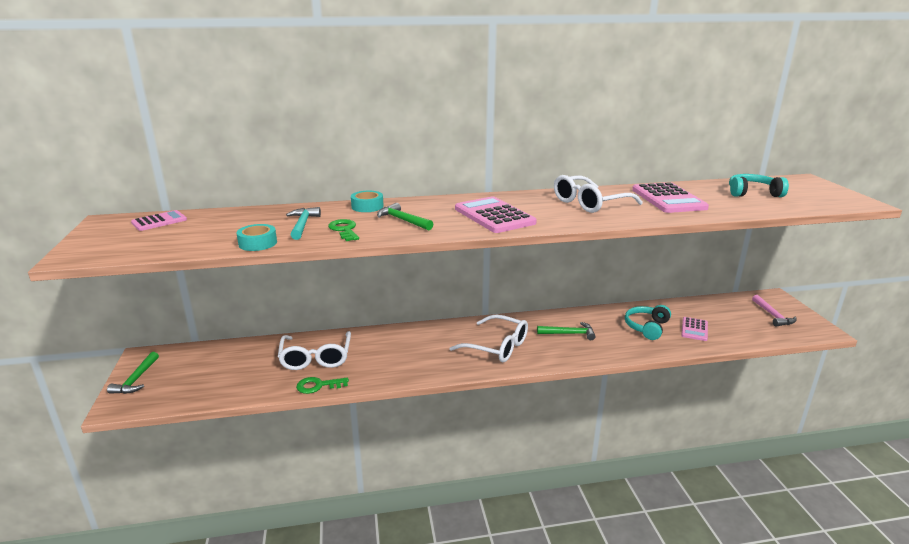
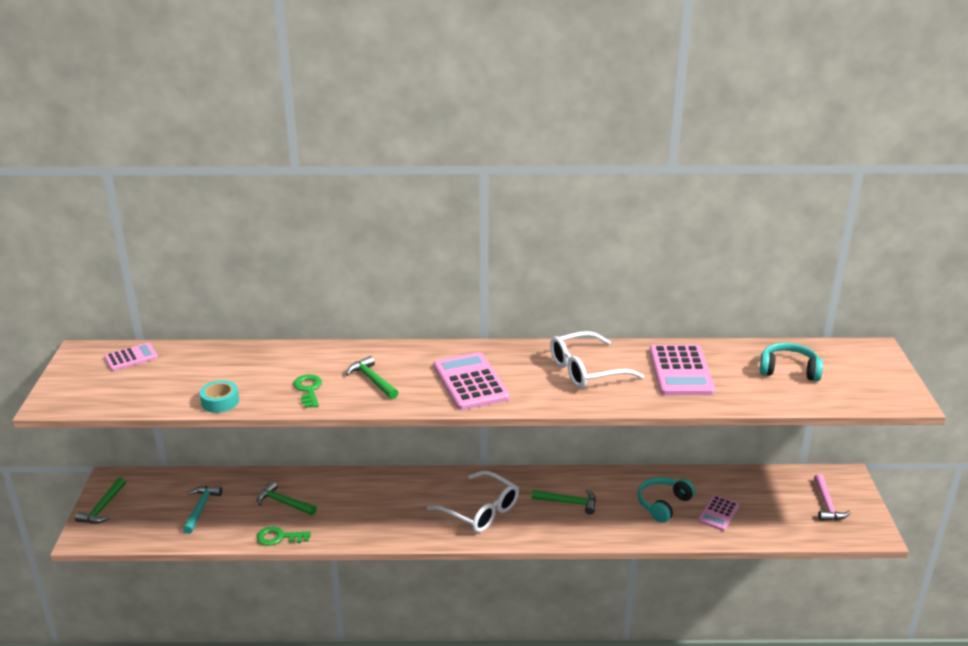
camera: 10 degrees right, 5 degrees up
(303, 225) = (269, 377): turquoise hammer -> turquoise hammer (201, 508)
(316, 358) = (283, 503): white glasses -> green hammer
(367, 206) = (343, 353): turquoise tape -> none

